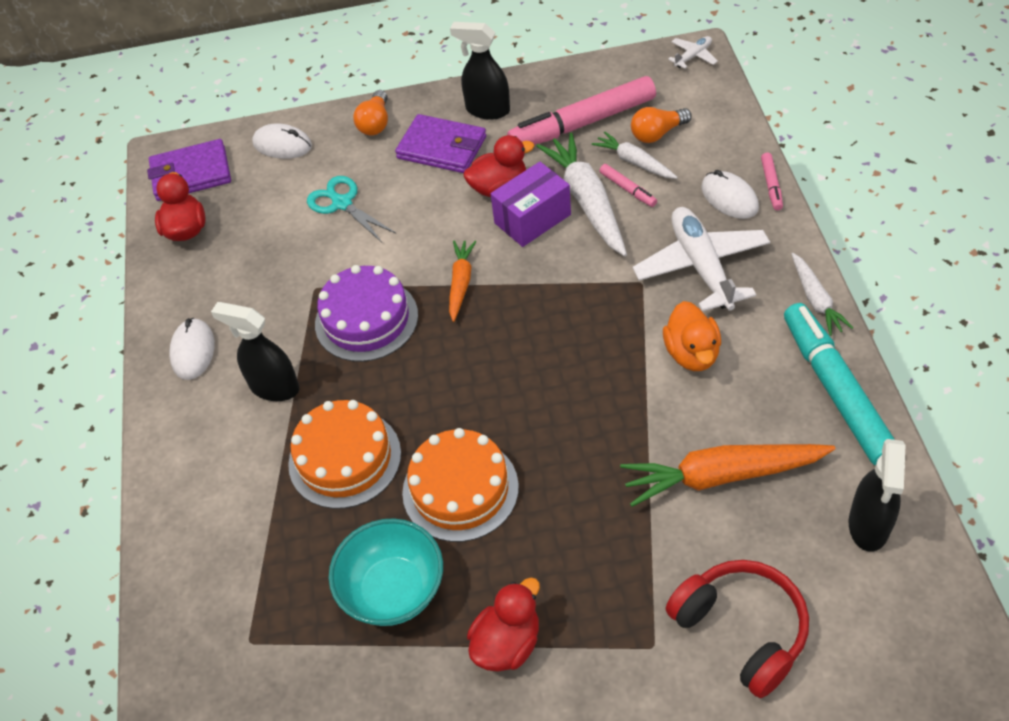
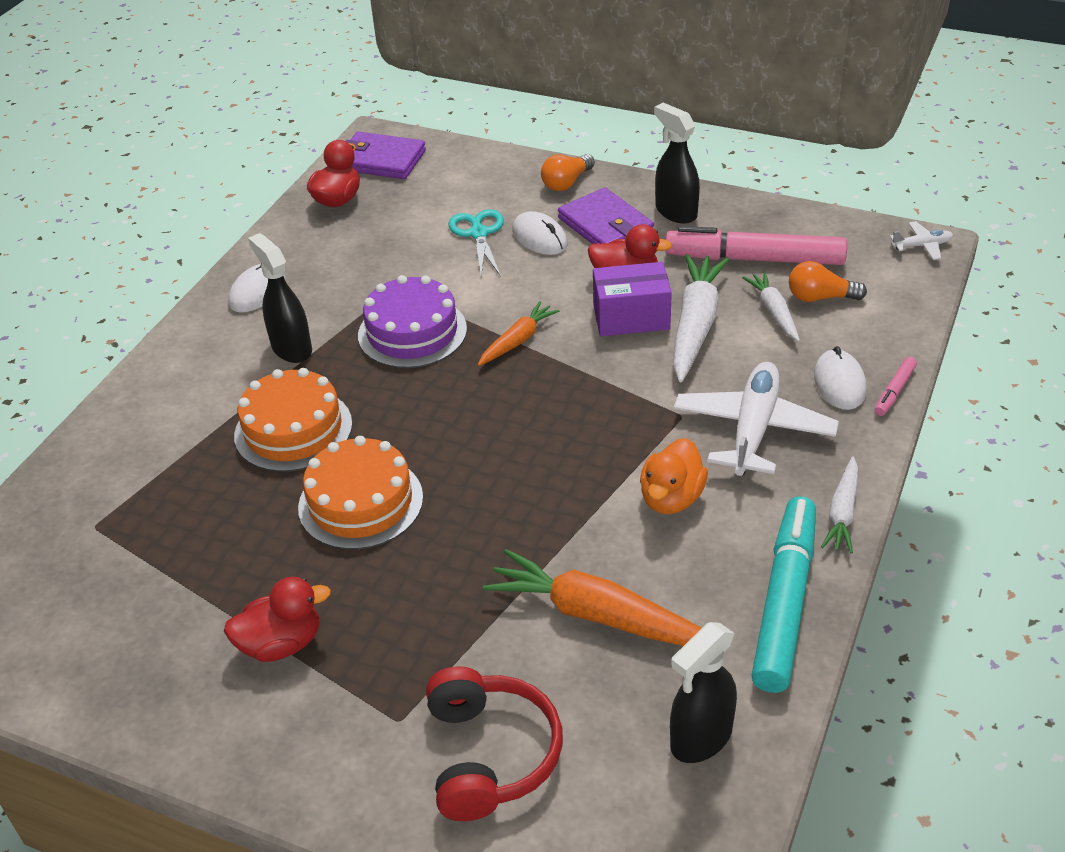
camera: 30 degrees right, 10 degrees down
(282, 145) = (473, 168): white mouse -> white mouse (540, 238)
(393, 590) = (234, 550): turquoise bowl -> none
(628, 189) = (745, 332): pink marker -> none

